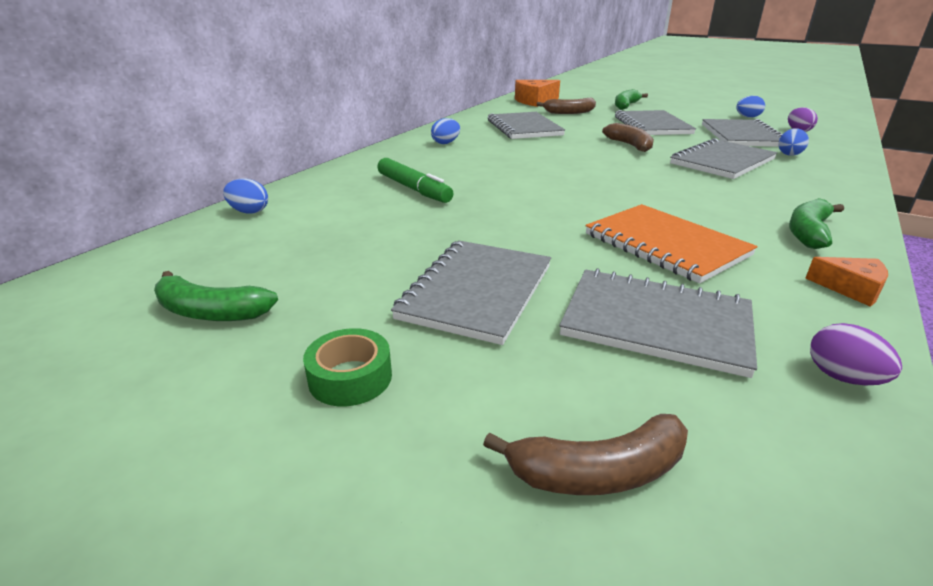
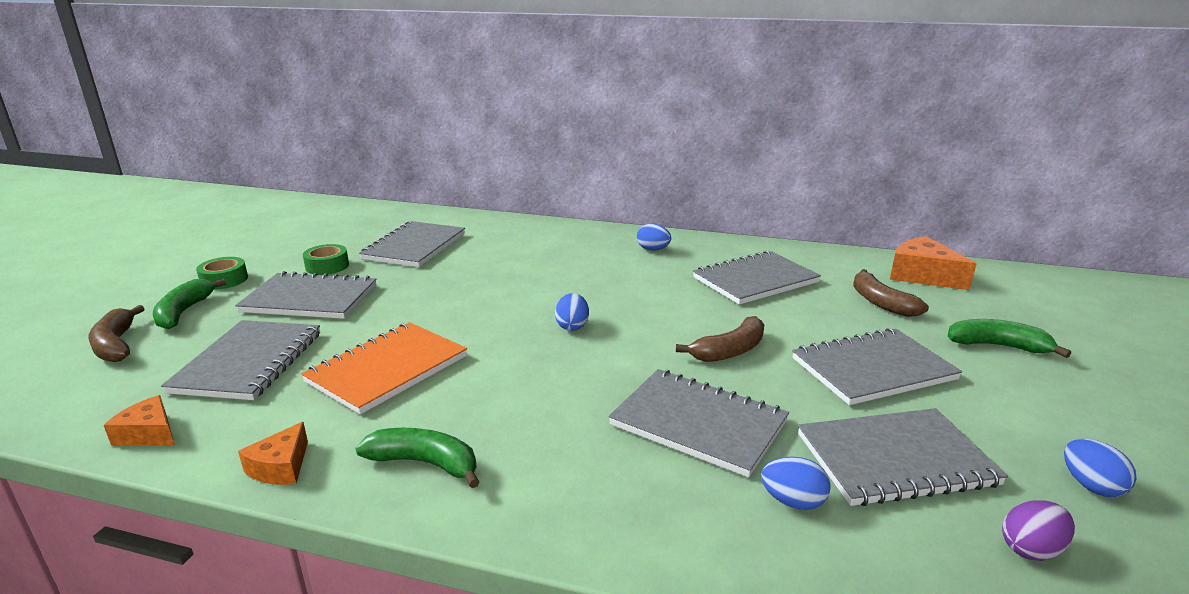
camera: 75 degrees right, 5 degrees down
(210, 312) = (301, 239): green banana -> green banana (184, 312)
(249, 212) = (442, 217): blue egg -> blue egg (572, 326)
(342, 229) = (415, 246): none -> grey notebook
(363, 284) = (327, 266): none -> green tape
(414, 189) = (505, 255): green marker -> none
(842, 377) = (149, 433): purple egg -> orange cheese

